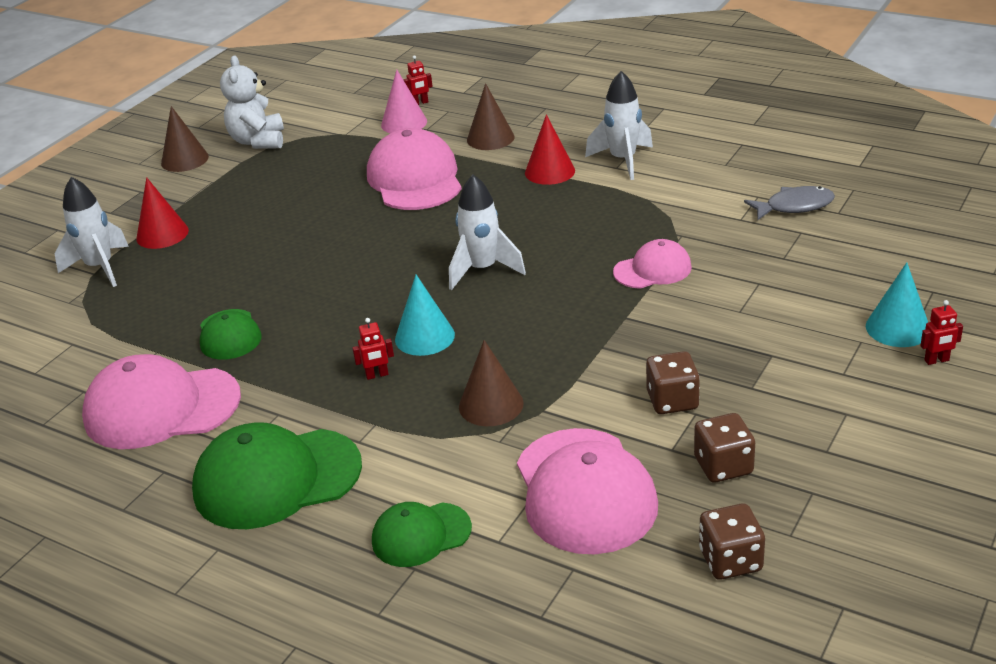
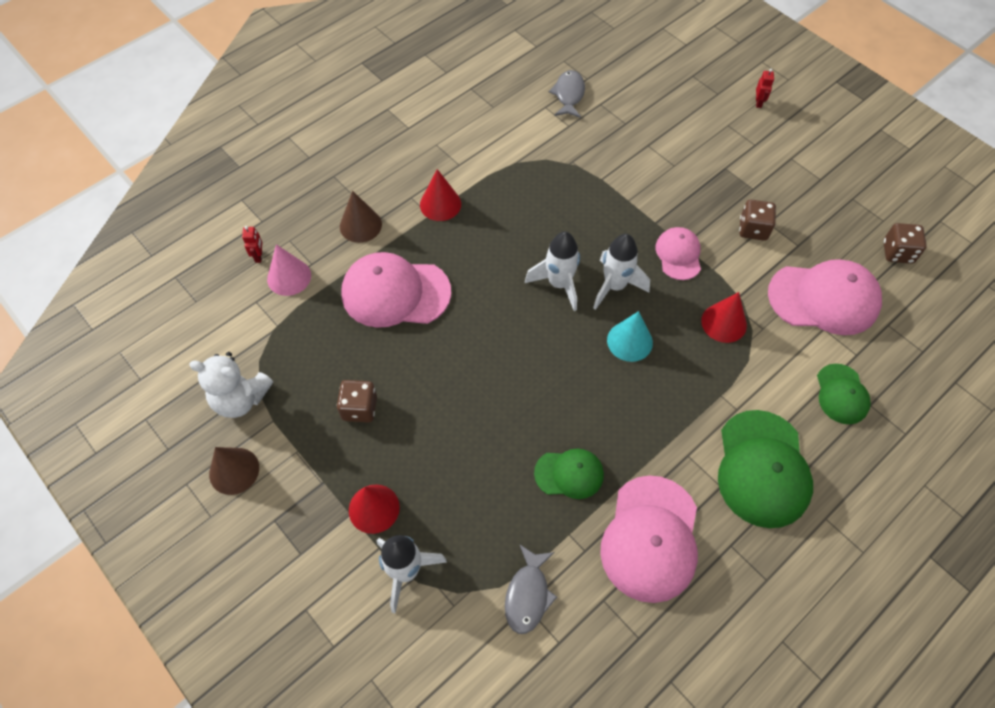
camera: 75 degrees left, 25 degrees up
(84, 341) = (528, 595): none -> grey fish
(377, 375) = (665, 381): red robot -> none
(491, 405) = (724, 323): brown cone -> red cone
(623, 160) = (452, 157): white rocket -> white rocket (615, 286)
(652, 270) = (607, 190): pink cap -> pink cap (678, 255)
(723, 466) = (820, 227): brown dice -> brown dice (359, 408)
(898, 328) = (722, 105): turquoise cone -> none

